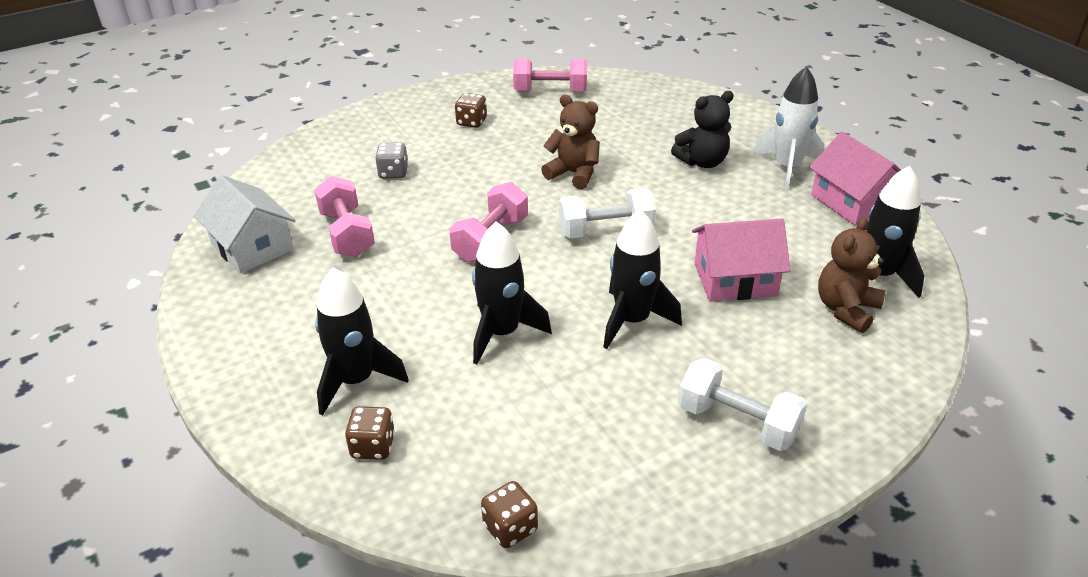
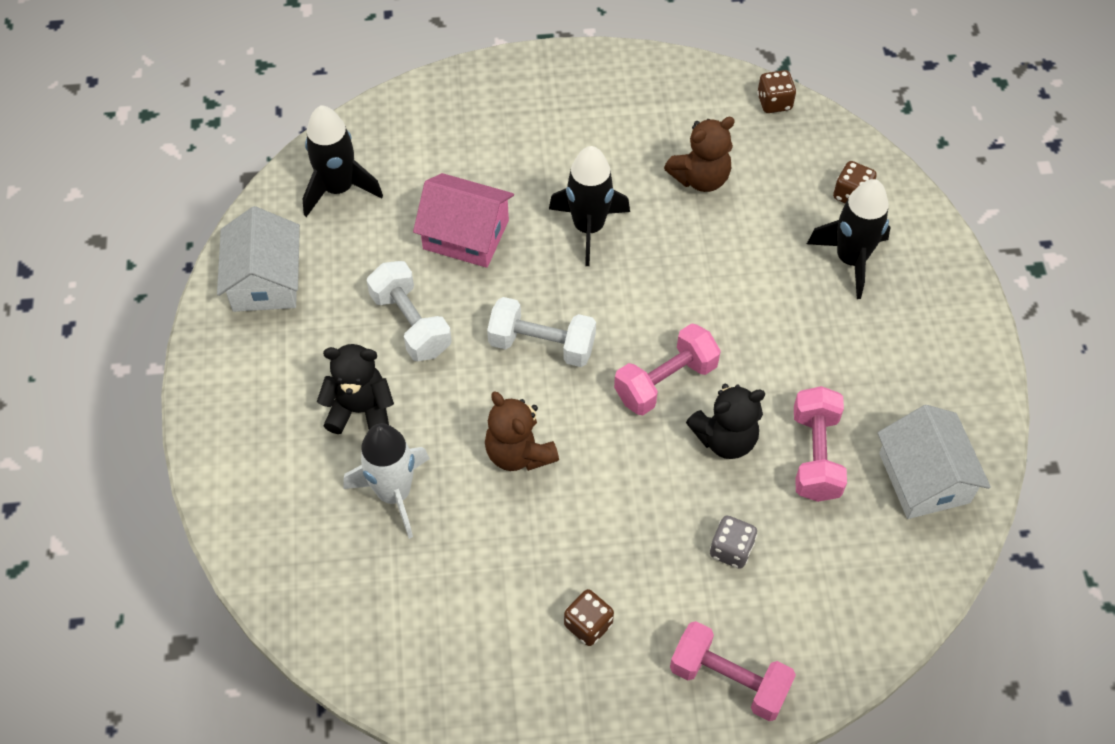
camera: 155 degrees left, 20 degrees up
(424, 222) = (725, 438): none -> black teddy bear
(501, 333) = (708, 259): black rocket -> none
(550, 91) = (441, 657): pink dumbbell -> pink dumbbell (729, 680)
(737, 422) = (572, 112): white dumbbell -> white dumbbell (411, 323)
(787, 167) = (278, 359): white rocket -> white rocket (394, 494)
(846, 309) = (401, 167): brown teddy bear -> brown teddy bear (700, 178)
(853, 202) = (265, 280): pink house -> white house

